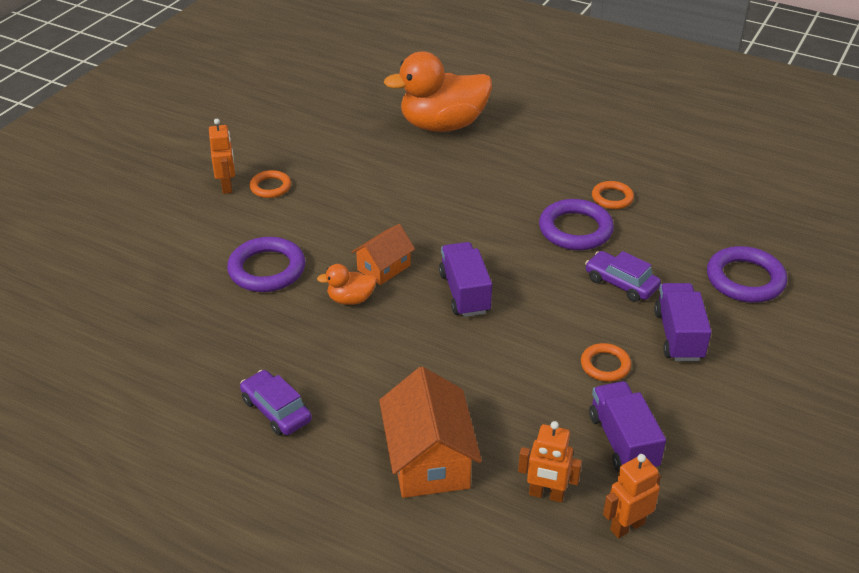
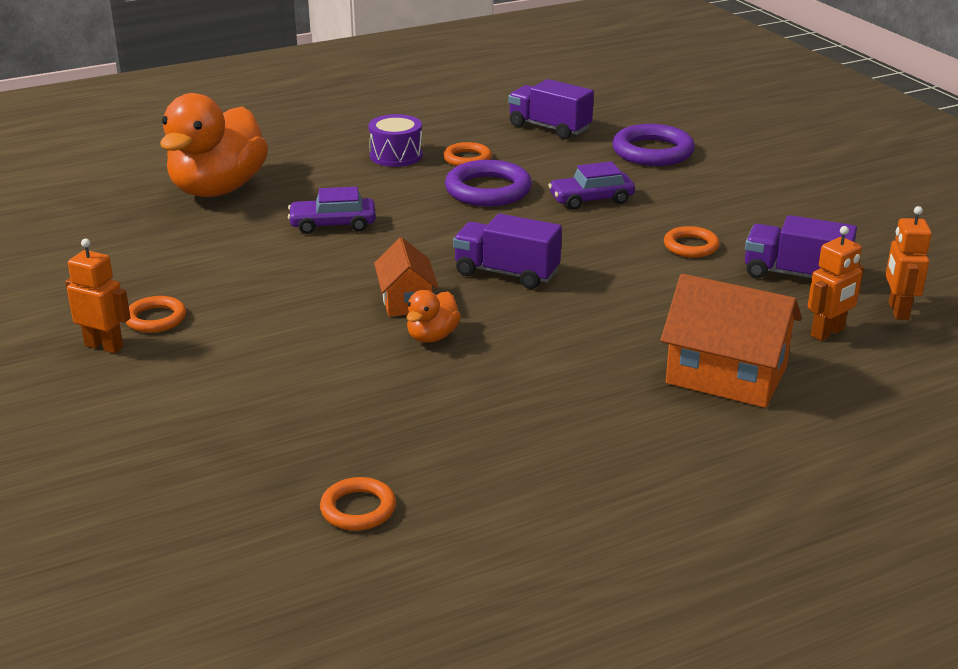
camera: 55 degrees left, 10 degrees down
(144, 359) = (358, 509): none -> orange ring
(267, 269) = (307, 370): purple ring -> none
(276, 410) = (558, 441): purple car -> purple car (333, 224)
(576, 166) = (396, 155): none -> purple drum
(678, 335) = (689, 203): purple truck -> purple truck (549, 128)

